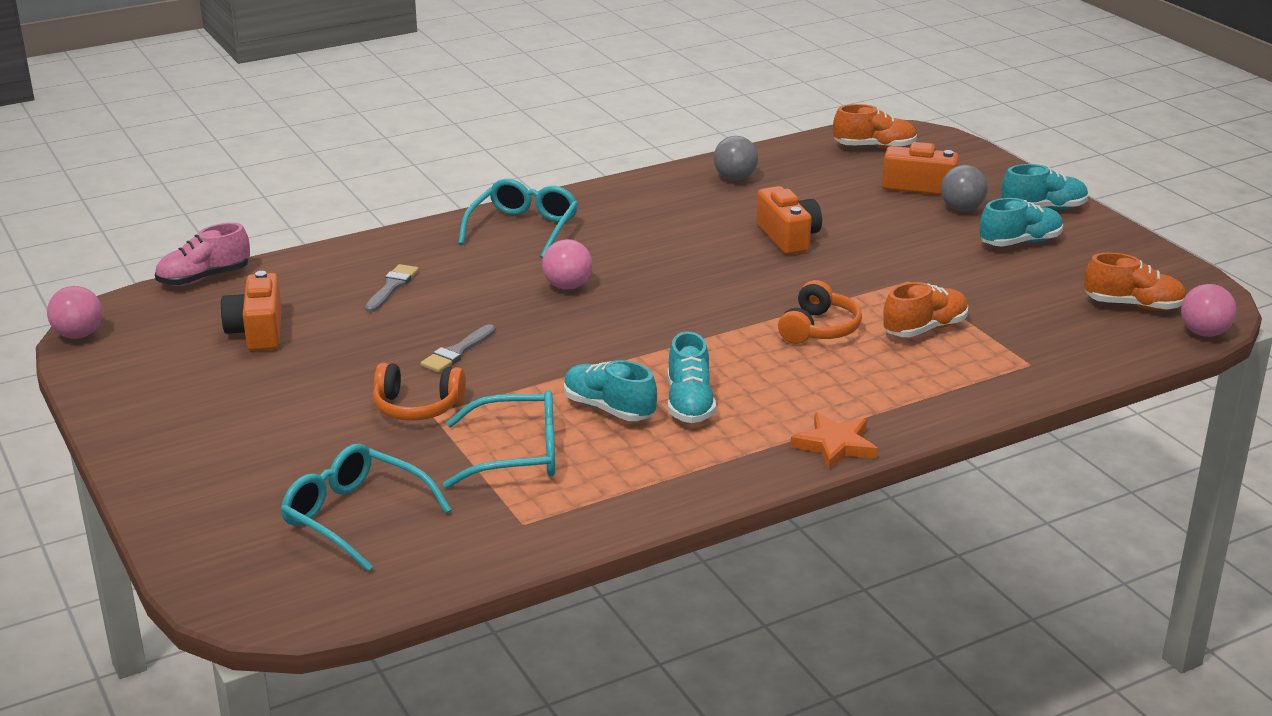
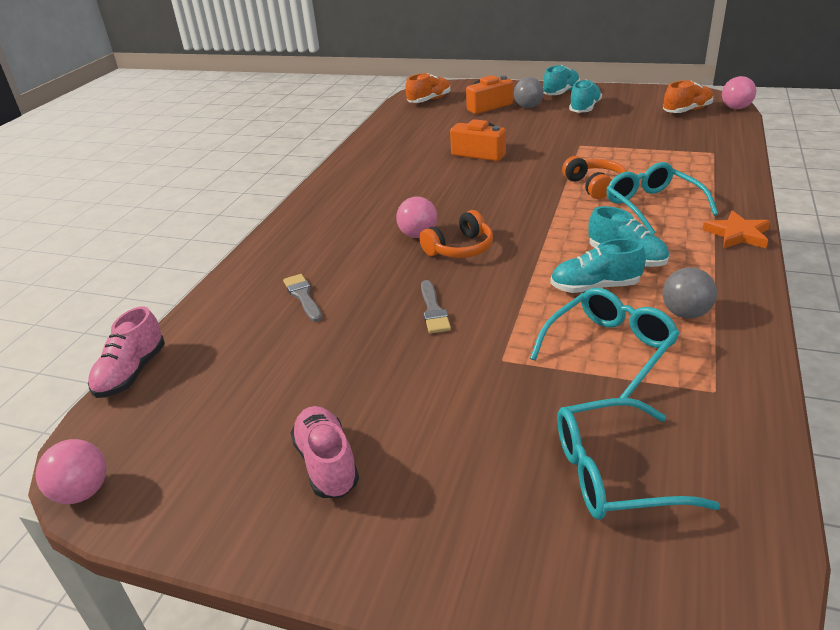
camera: 40 degrees left, 5 degrees up
(215, 403) = (327, 464): none -> pink shoe
(257, 331) = (256, 385): orange camera -> none
(417, 407) = (484, 362): orange headphones -> orange headphones (460, 249)
(523, 228) = (322, 218): turquoise glasses -> turquoise glasses (652, 206)
(735, 178) = (391, 141): grey ball -> grey ball (685, 313)
(925, 329) = (637, 161): orange shoe -> none

